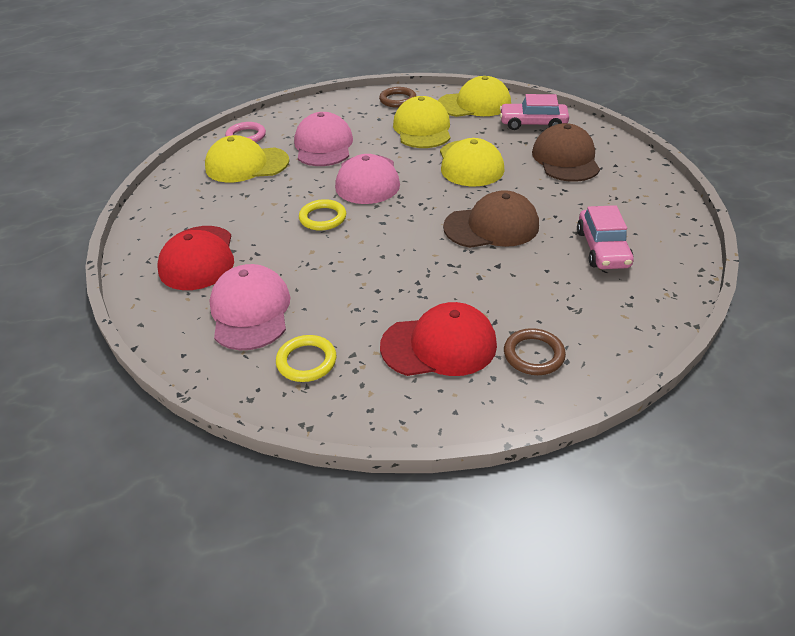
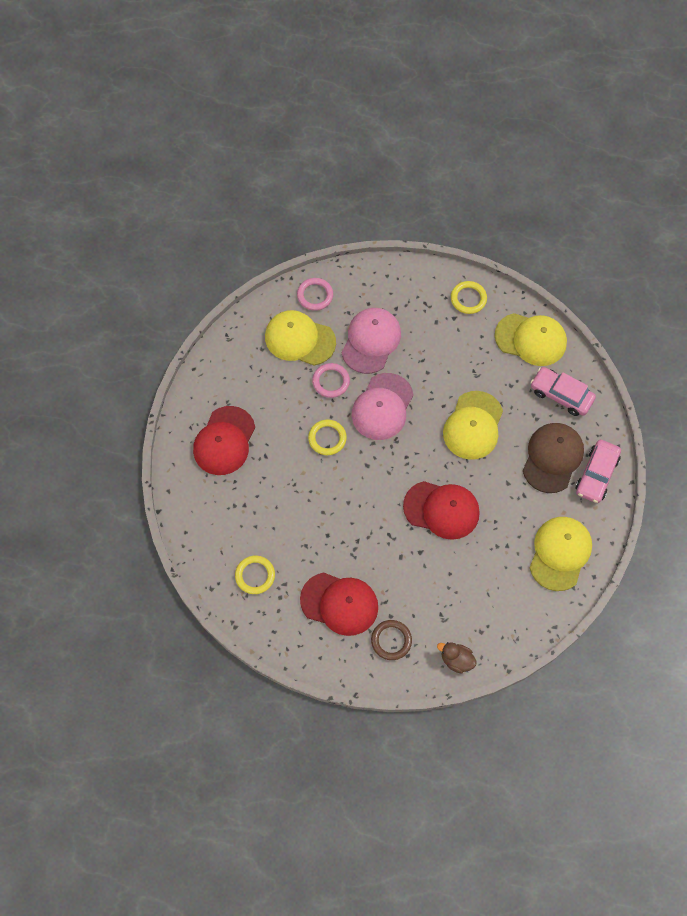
camera: 25 degrees right, 25 degrees up
(250, 311) = (239, 513): pink cap -> none
(299, 180) = (331, 381): none -> pink ring
(398, 100) = (468, 299): brown ring -> yellow ring
(422, 129) = (464, 356): yellow cap -> yellow cap (560, 553)
(491, 226) = (441, 510): brown cap -> red cap
(602, 248) = (503, 573): pink car -> pink car (596, 474)
(628, 340) = (456, 660): none -> brown duck

